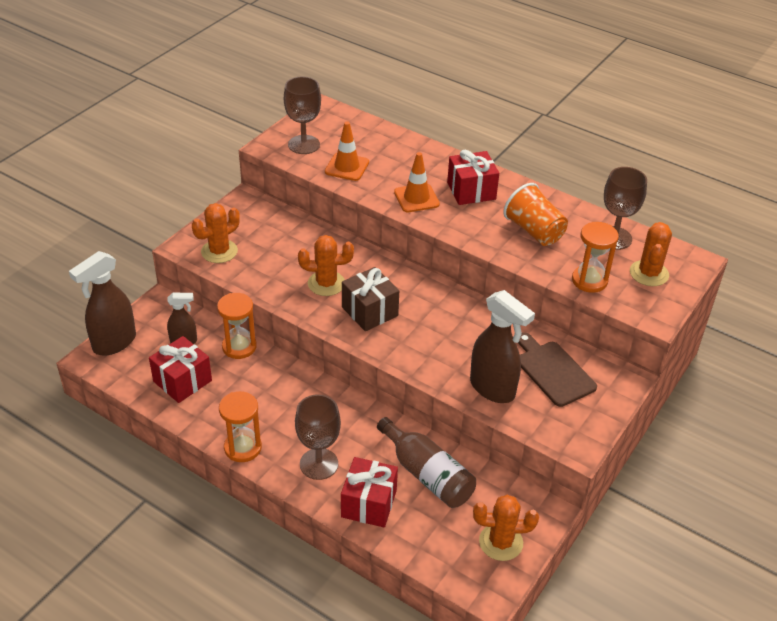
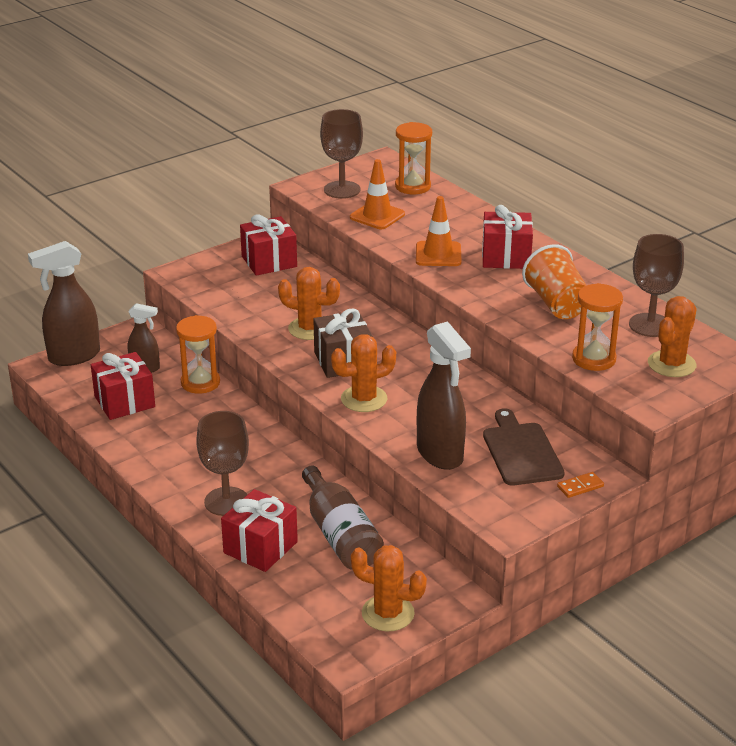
camera: 20 degrees right, 10 degrees down
(219, 251) = (211, 282): orange cactus -> orange cactus (364, 399)
(243, 448) = (154, 471): orange hourglass -> orange hourglass (412, 186)
(258, 220) = (269, 261): none -> red gift
(613, 395) = (580, 486): none -> orange domino

